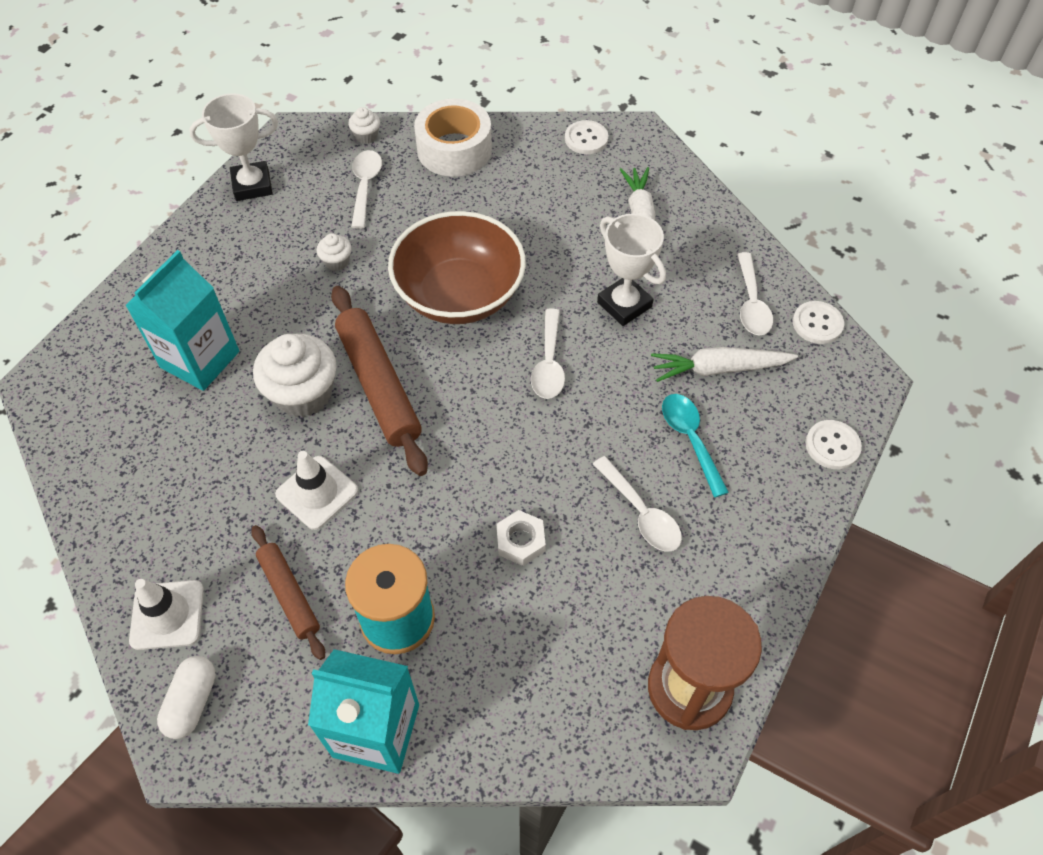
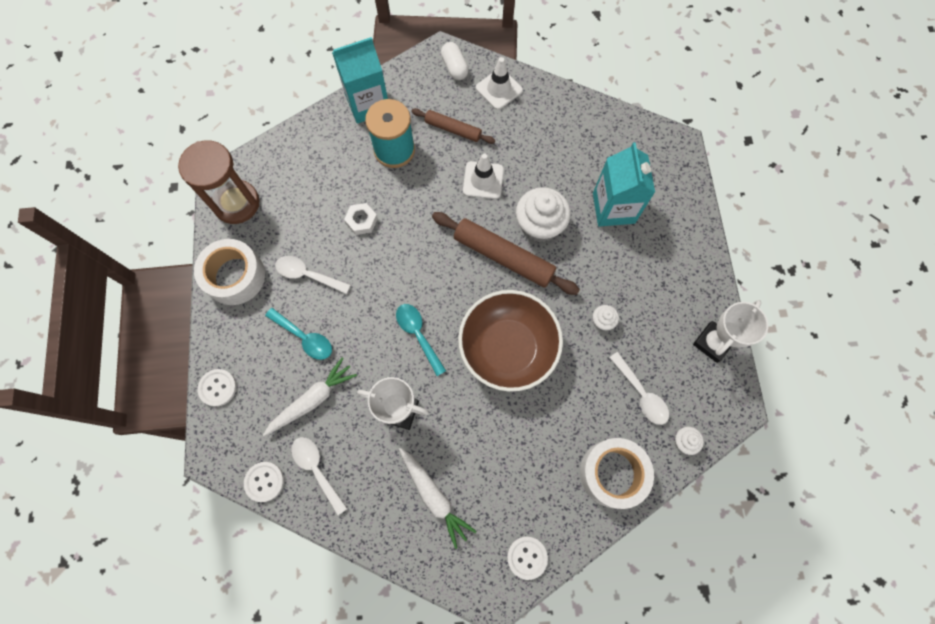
camera: 145 degrees right, 15 degrees up
(549, 363) = (418, 335): white spoon -> turquoise spoon
(745, 573) = (235, 276): none -> white tape

